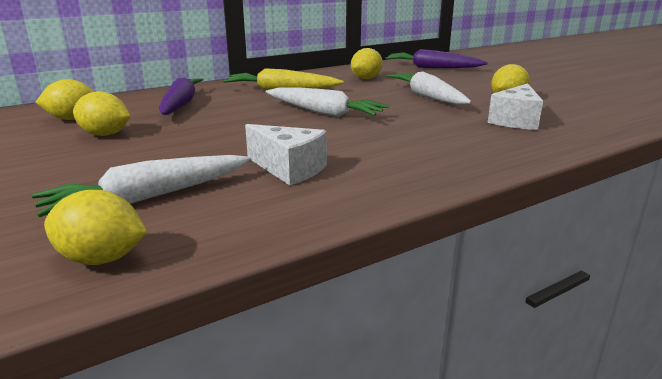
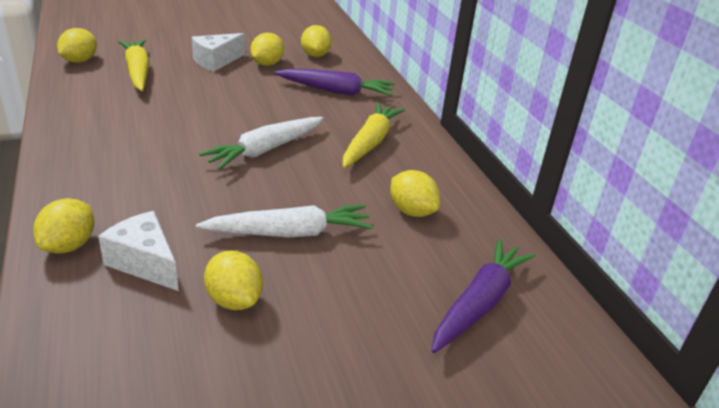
camera: 100 degrees right, 10 degrees up
(149, 197) = (138, 72): white carrot -> yellow carrot
(289, 169) = (137, 113): white cheese -> white cheese (216, 61)
(539, 143) = (69, 245): none -> yellow lemon

